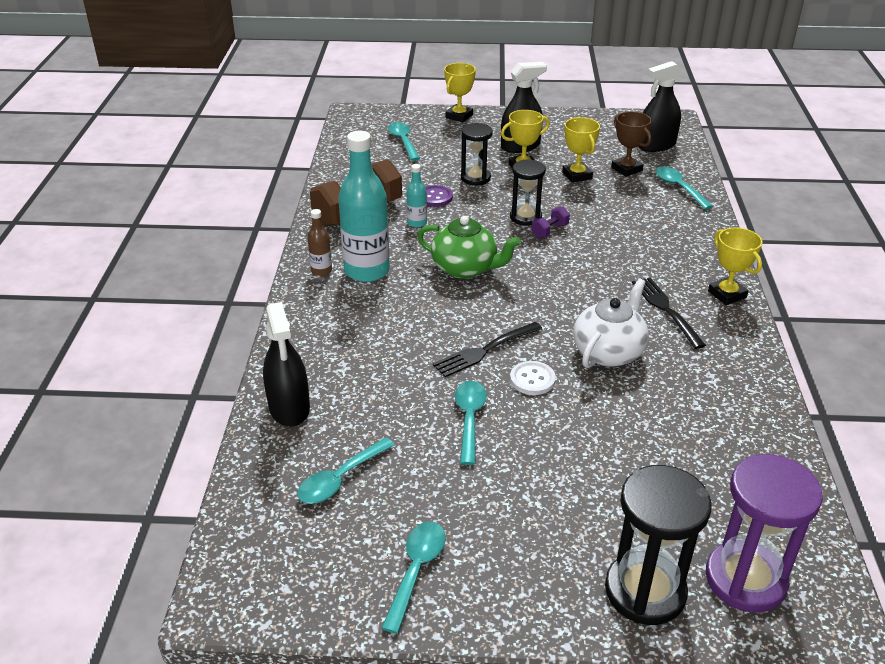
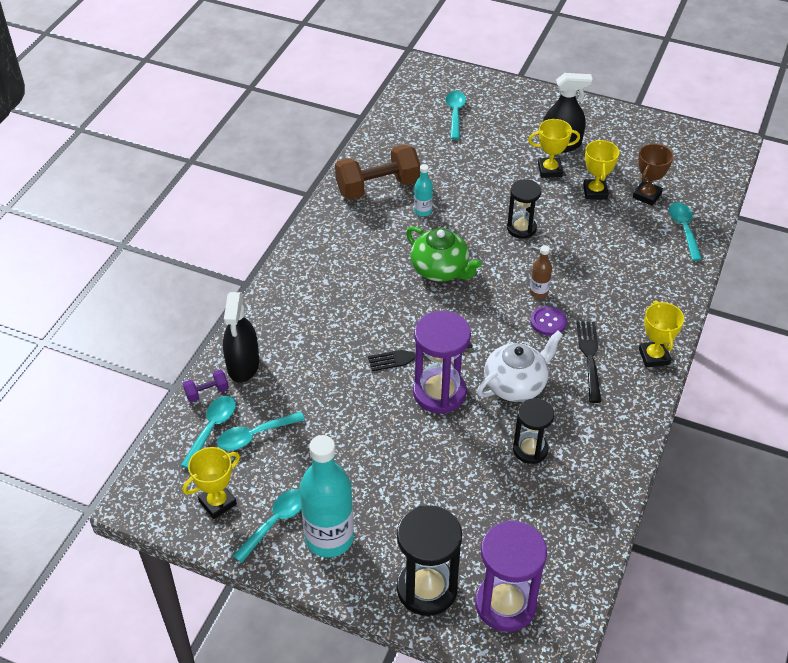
camera: 20 degrees right, 10 degrees up
(321, 270) = (321, 242): brown bottle -> brown bottle (539, 292)
(367, 271) = (357, 251): turquoise bottle -> turquoise bottle (329, 538)
(435, 197) = (452, 186): purple button -> purple button (548, 322)
(459, 116) = (522, 94): yellow trophy -> yellow trophy (217, 503)
(469, 419) = (372, 413): turquoise spoon -> turquoise spoon (212, 429)
(475, 178) = (499, 173): black hourglass -> black hourglass (530, 449)
(532, 379) = (439, 393): white button -> purple hourglass
(549, 231) = (534, 249): purple dumbbell -> purple dumbbell (207, 392)
(626, 169) = (647, 195): brown trophy -> brown trophy turned 45 degrees clockwise
(656, 145) = (693, 173): black spray bottle -> none

